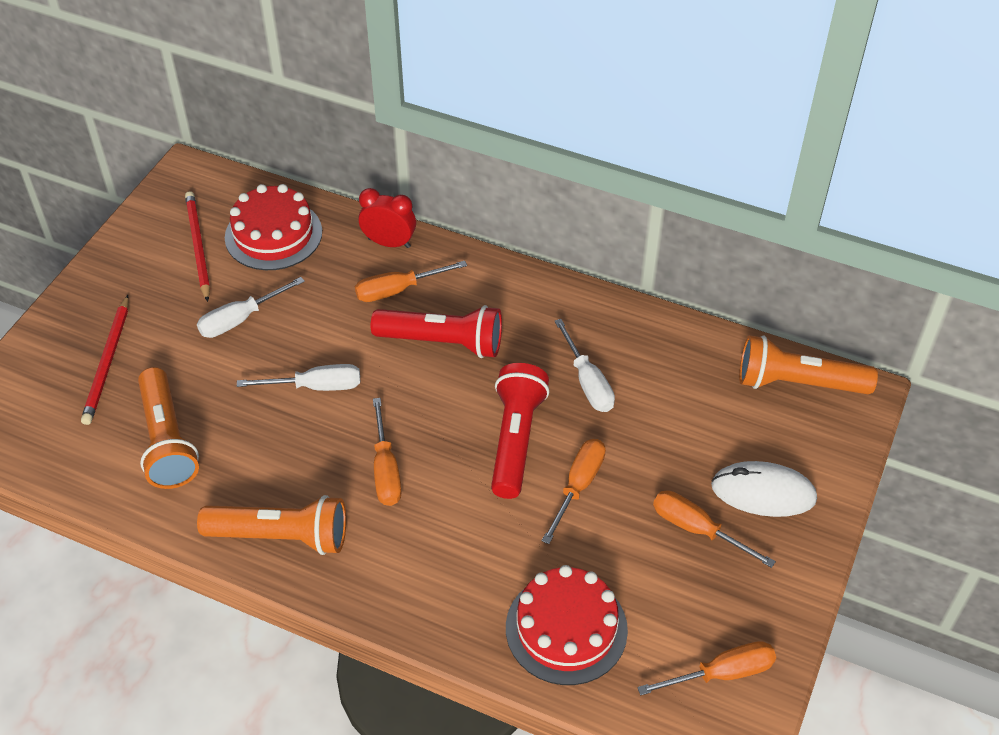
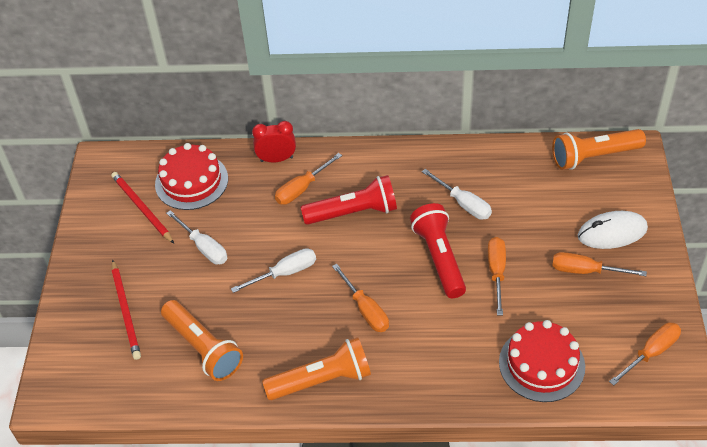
camera: 20 degrees left, 0 degrees up
(240, 319) = (204, 247): white screwdriver -> white screwdriver turned 75 degrees counterclockwise

